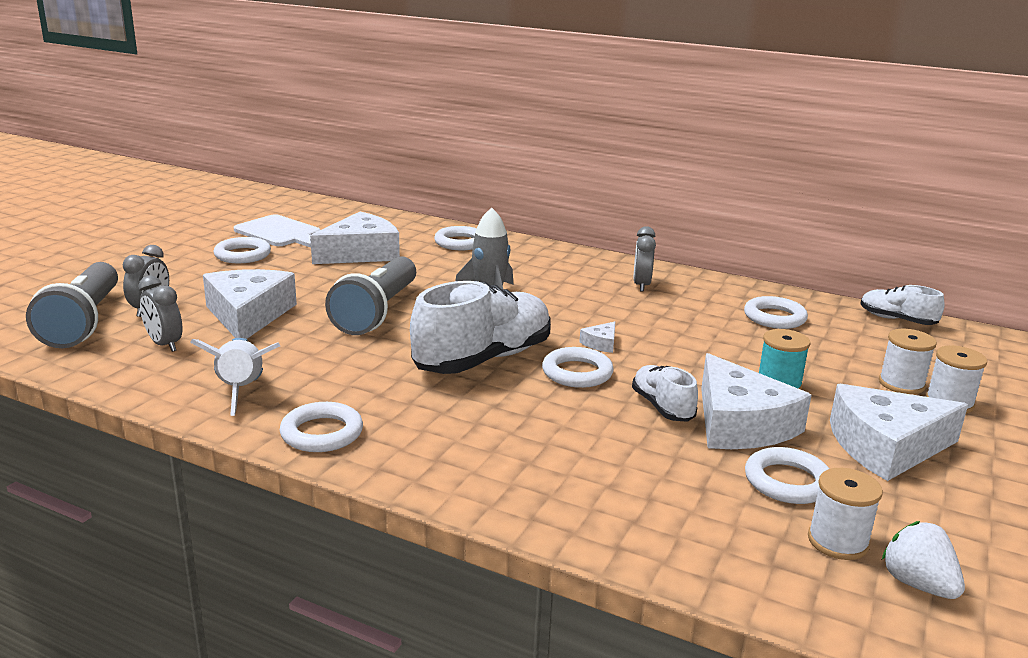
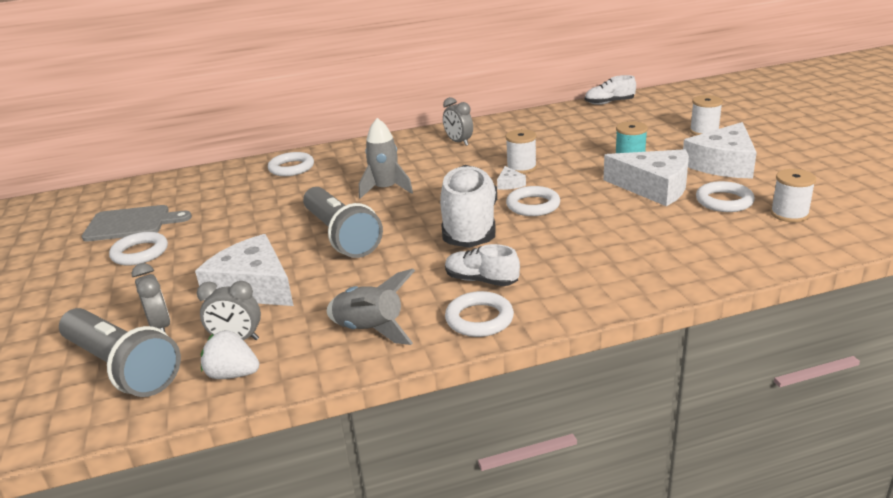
camera: 40 degrees left, 5 degrees up
(241, 391) = (370, 330): white rocket -> grey rocket
(280, 232) = (131, 223): white cutting board -> grey cutting board
(361, 253) = (235, 207): white cheese -> none
(662, 407) = (608, 199): white shoe -> white shoe (481, 280)
(774, 317) = (558, 127): white ring -> none
(901, 384) = (672, 132): white spool -> white spool (521, 167)
(918, 584) = (842, 213): white strawberry -> white strawberry (233, 374)

